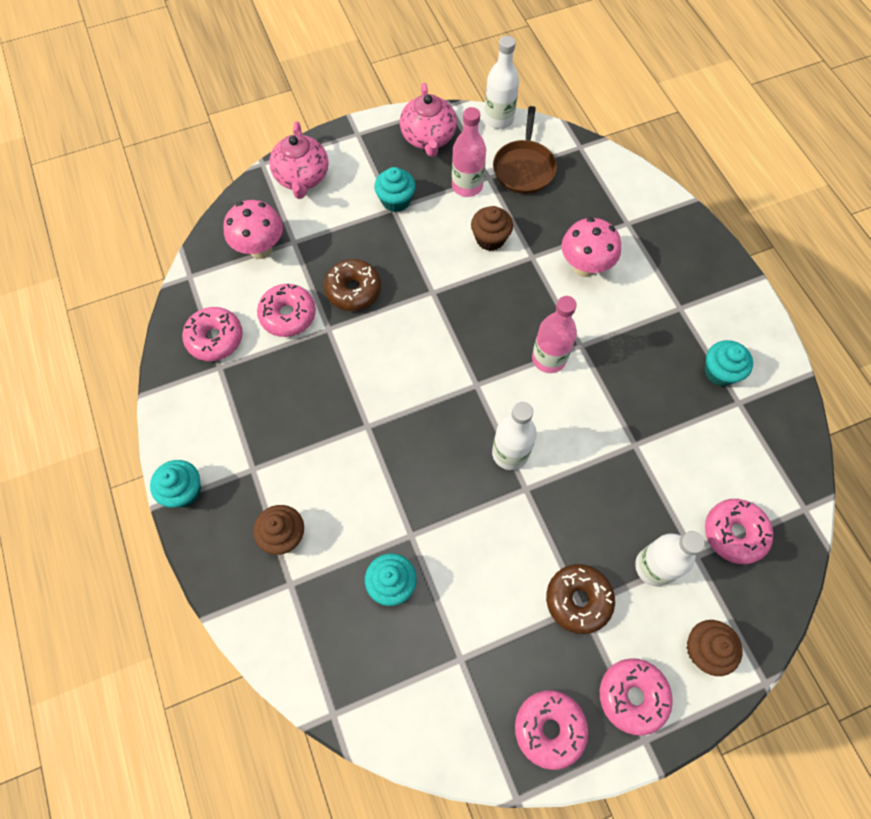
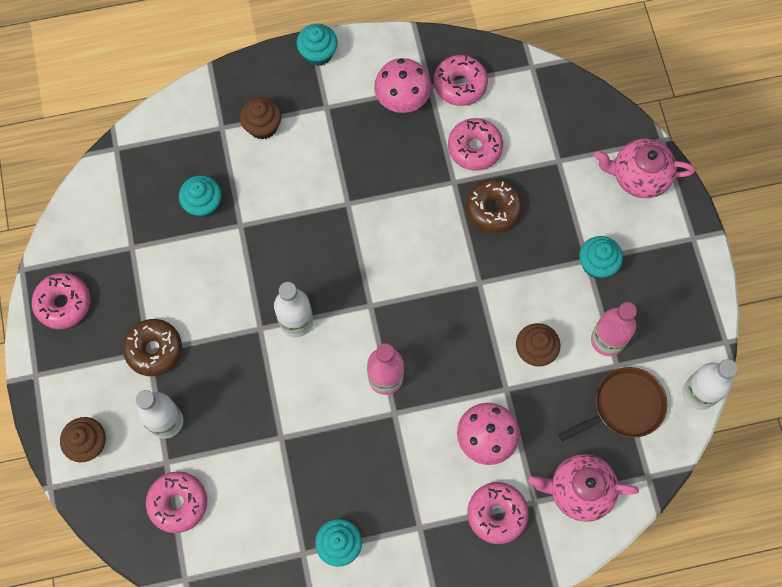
camera: 100 degrees right, 5 degrees up
(261, 249) = (554, 130): pink mushroom -> pink mushroom (402, 102)
(428, 138) = (679, 311): pink teapot -> pink teapot (579, 490)
(524, 168) = (624, 406): brown pan -> brown pan turned 135 degrees clockwise
(632, 696) = (69, 374): pink donut -> pink donut (496, 514)

